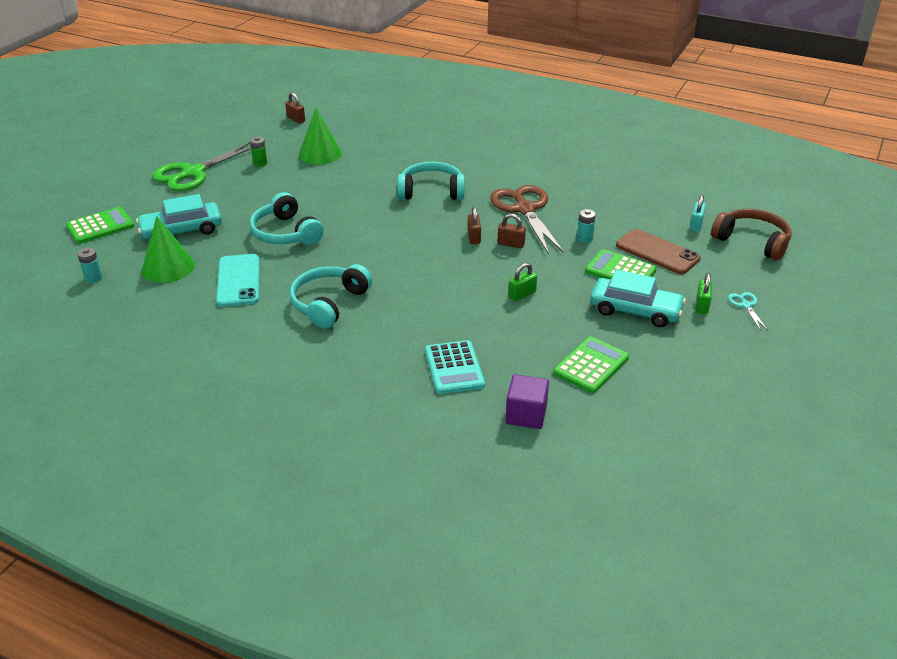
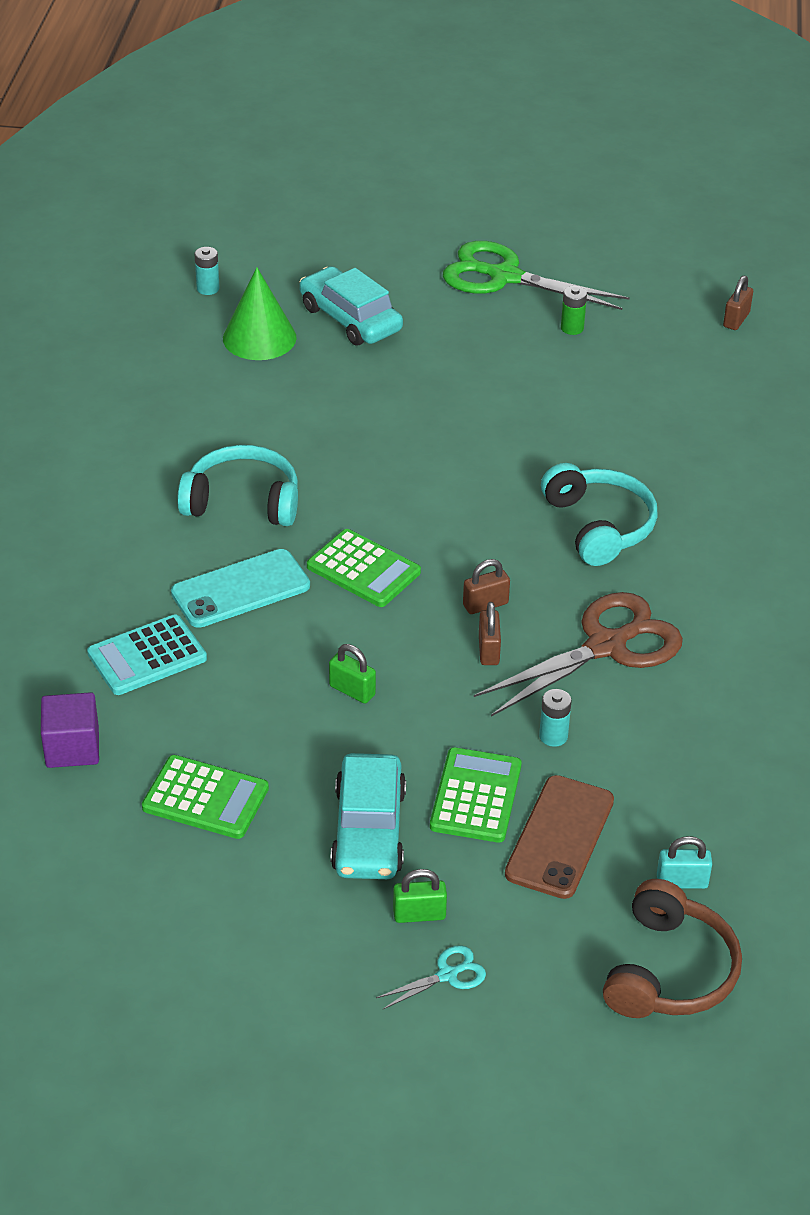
camera: 70 degrees right, 5 degrees up
(100, 226) = (324, 250): green calculator -> green calculator (363, 569)
(238, 280) = (258, 406): turquoise phone -> turquoise phone (240, 589)
(286, 233) = (394, 412): turquoise headphones -> none
(320, 154) = (641, 377): green cone -> none

